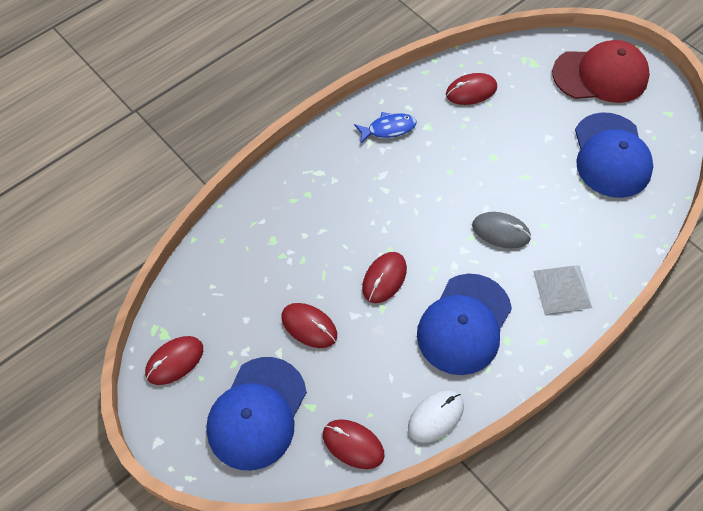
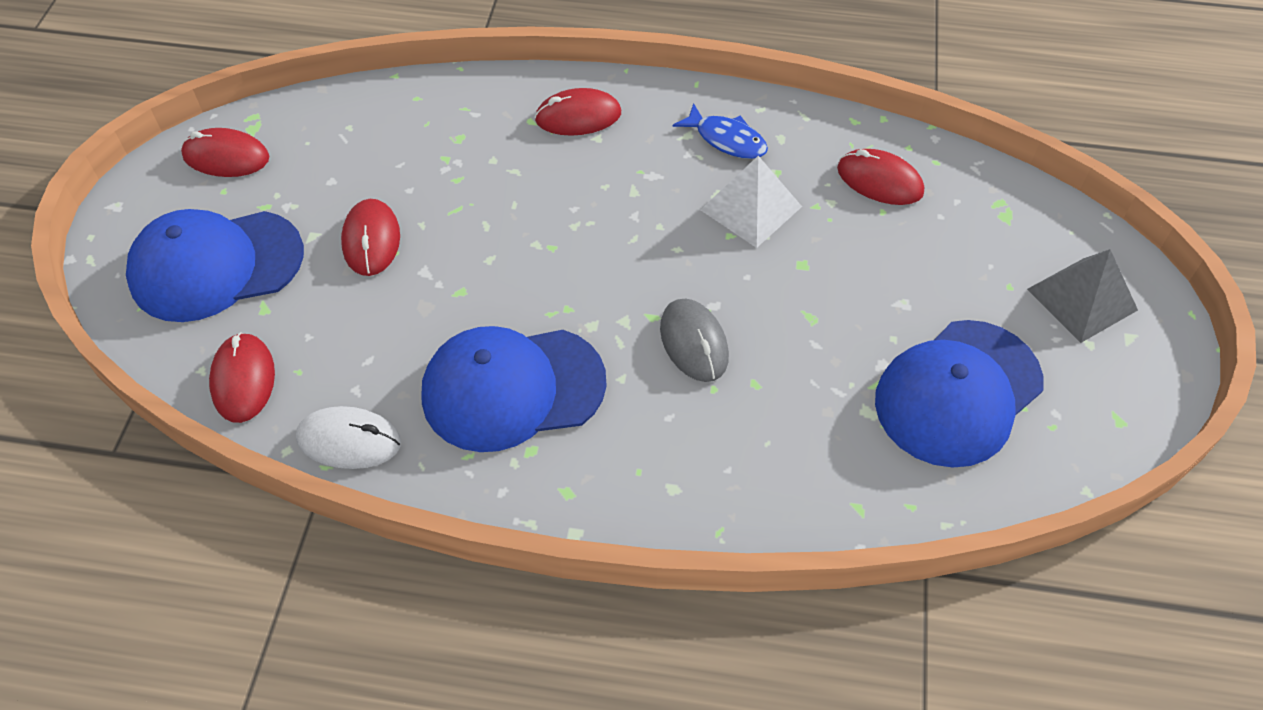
camera: 50 degrees right, 5 degrees down
(384, 278) = (504, 268): red mouse -> red mouse (578, 116)
(562, 289) = (672, 465): white pyramid -> white pyramid (751, 208)
(600, 75) = (1081, 299): red cap -> grey pyramid

